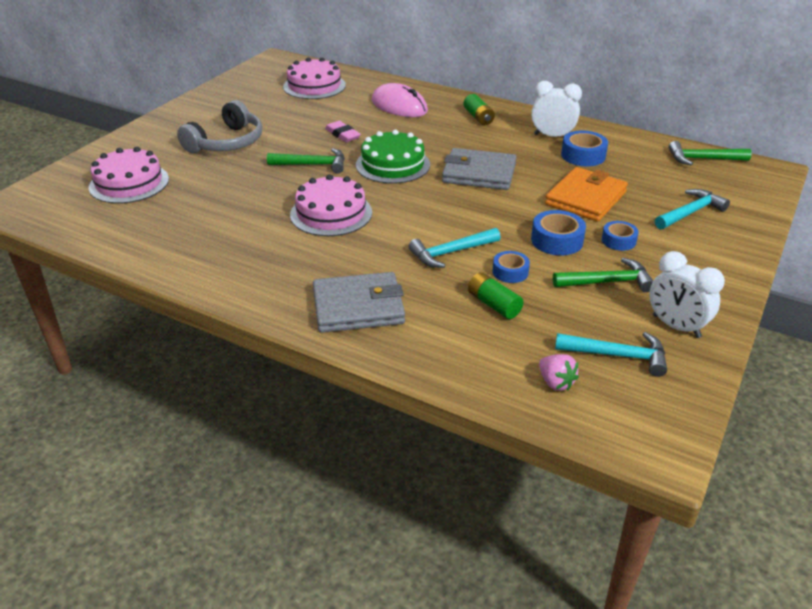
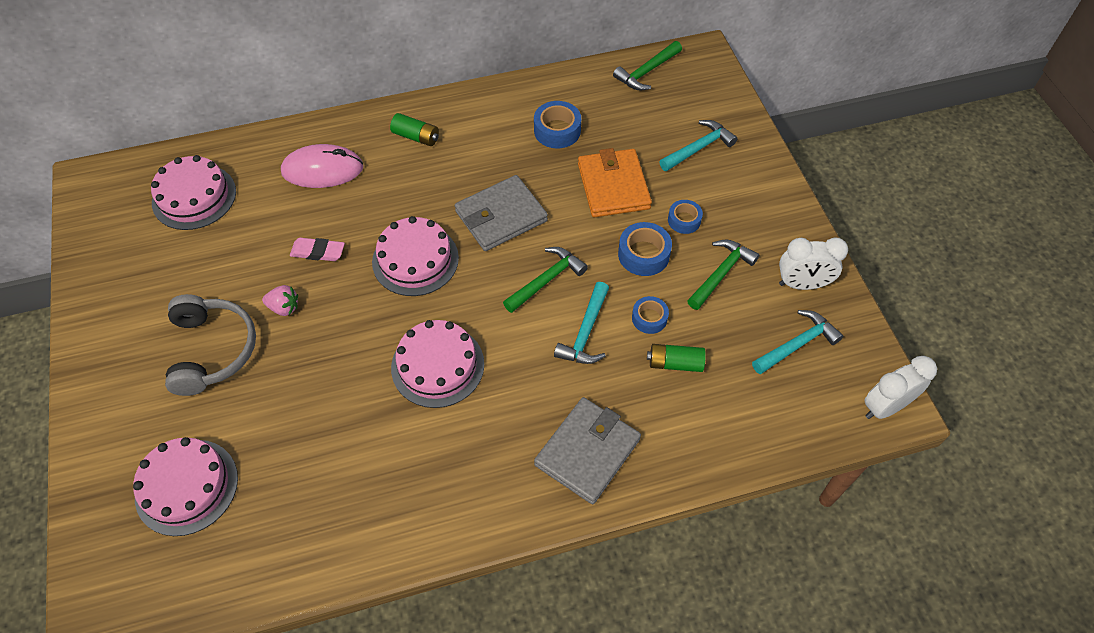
camera: 45 degrees left, 20 degrees up
(312, 165) = (342, 316): green hammer -> green hammer (546, 280)
(393, 164) = (415, 260): green cake -> pink cake
(552, 136) = (507, 121): white clock -> white clock (885, 407)
(555, 382) = (788, 404): pink strawberry -> pink strawberry (284, 307)
(690, 212) = (698, 148): turquoise hammer -> turquoise hammer turned 45 degrees clockwise

